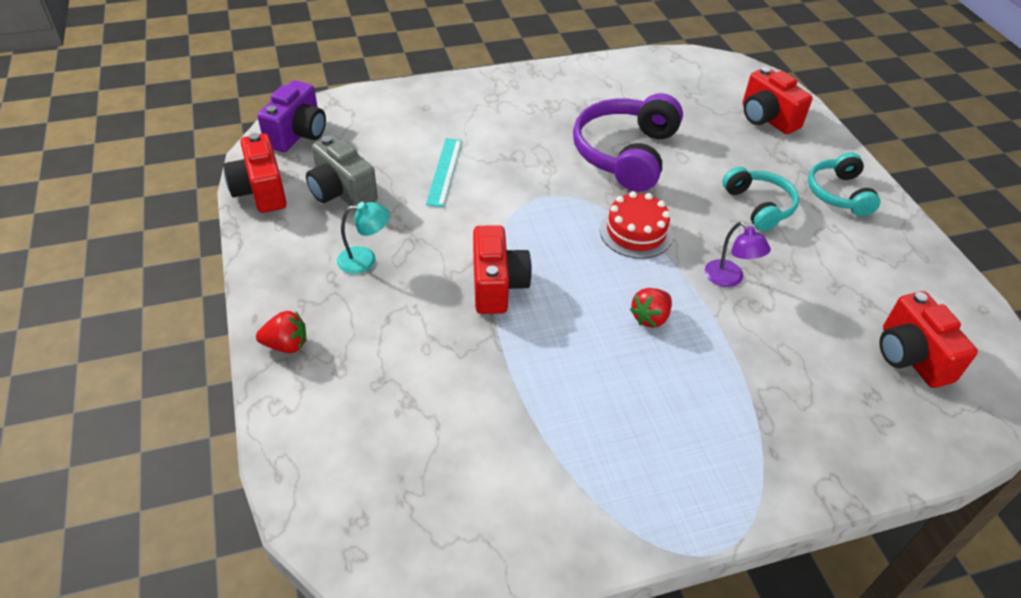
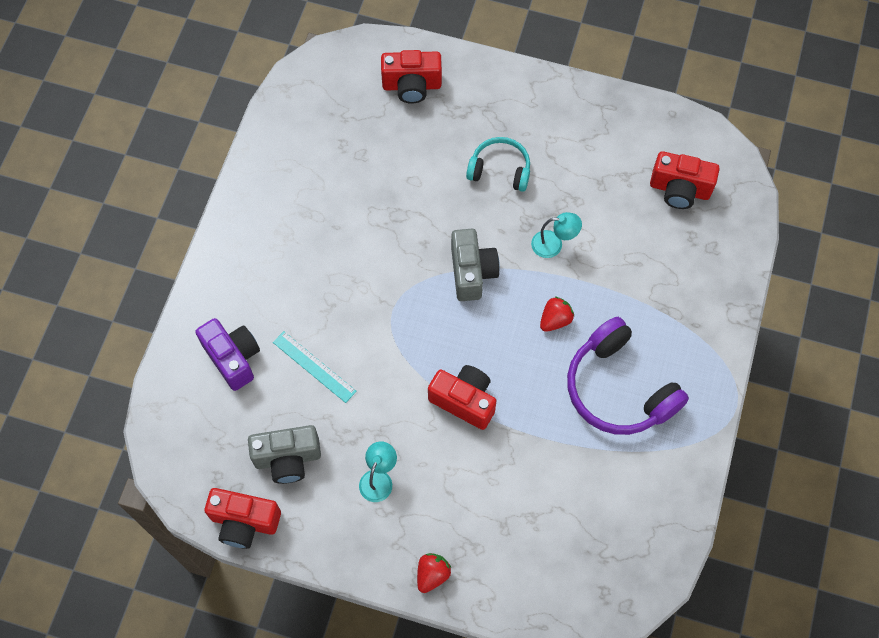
camera: 55 degrees left, 20 degrees up
(298, 134) = (184, 458): purple camera -> purple camera (233, 358)
(625, 154) = (383, 219): purple headphones -> purple headphones (618, 388)
(636, 232) = (472, 272): red cake -> grey camera
(650, 318) = (555, 320): red strawberry -> red strawberry turned 120 degrees counterclockwise
(729, 279) = (553, 244): purple lamp -> turquoise lamp
(838, 193) = (522, 107): turquoise headphones -> none

